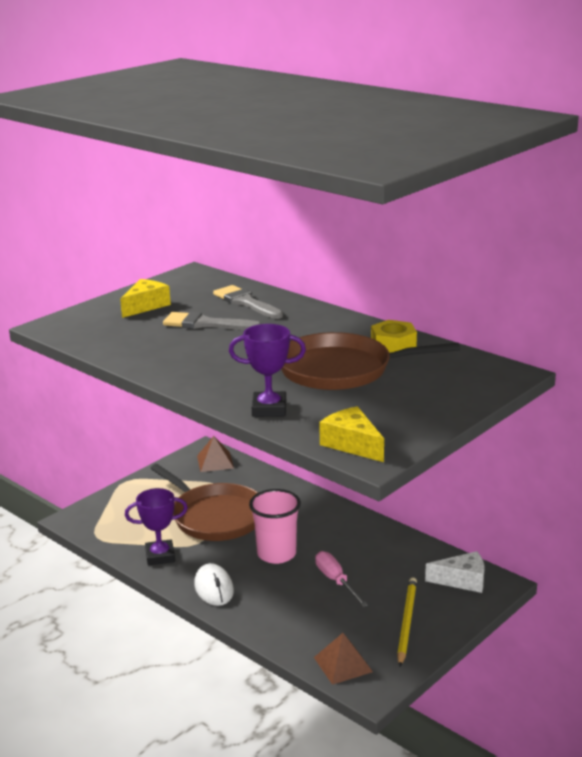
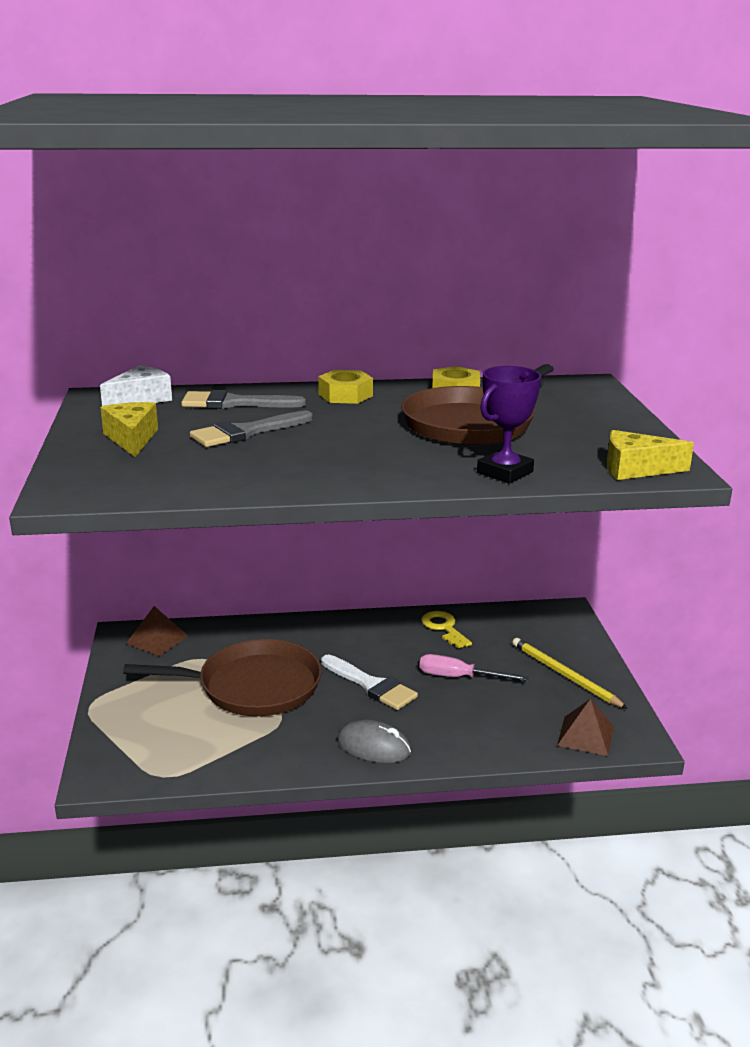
camera: 50 degrees left, 0 degrees up
(160, 556) = (268, 752): purple trophy -> none
(214, 588) = (373, 746): white mouse -> grey mouse
(276, 554) = (371, 685): pink cup -> white brush
(319, 320) = (345, 395): none -> yellow nut
(387, 546) = (444, 628): none -> yellow key
(462, 580) = (541, 622): white cheese -> white cheese (140, 399)

